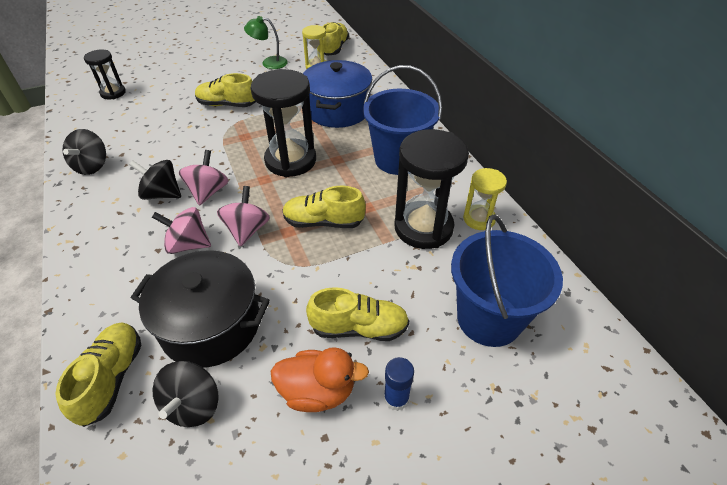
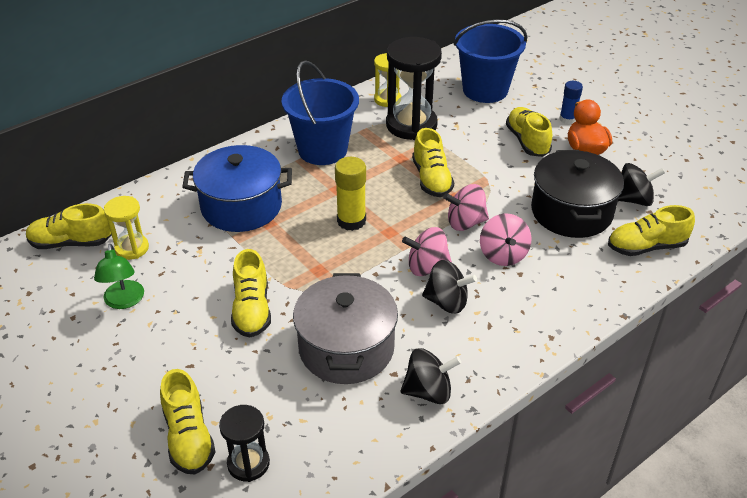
camera: 105 degrees left, 5 degrees down
(149, 77) = (189, 437): none -> yellow shoe
(161, 137) = (346, 348): none -> grey pot
(162, 194) = (447, 302): black spinning top -> black spinning top turned 75 degrees counterclockwise
(290, 160) = (351, 221): black hourglass -> yellow glue stick

